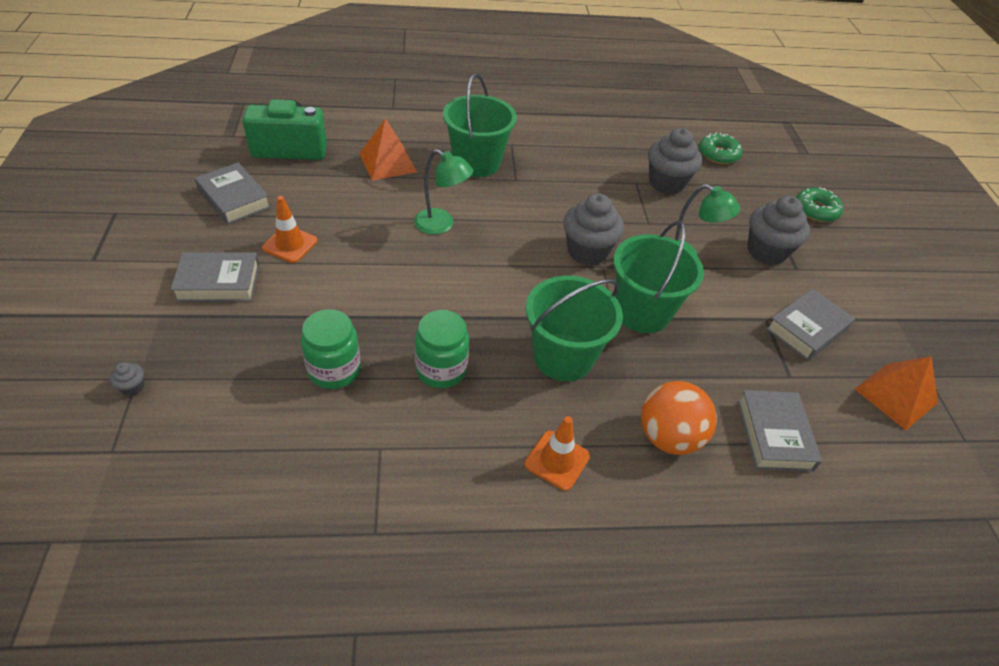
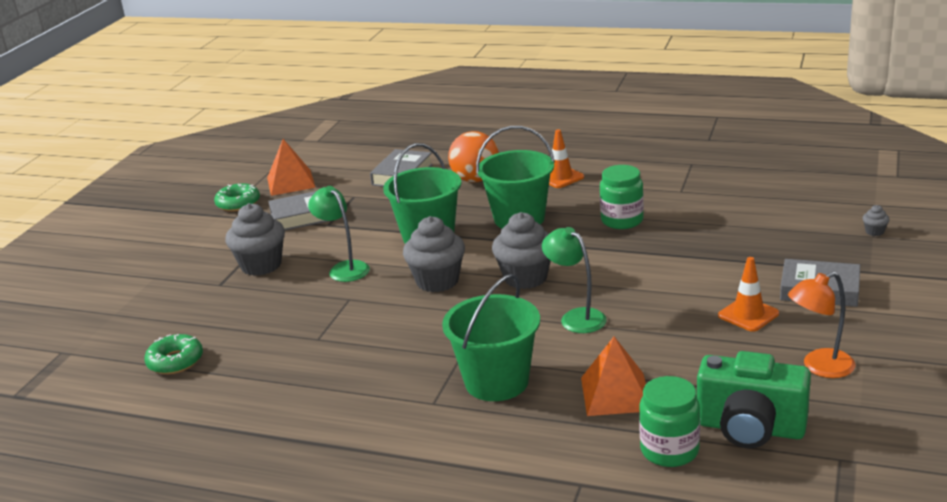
camera: 150 degrees left, 20 degrees down
(234, 199) = (819, 367): grey book -> orange lamp
(334, 370) = (709, 227): green jar -> green jar (669, 450)
(666, 183) = (282, 334): grey cupcake -> grey cupcake (525, 278)
(816, 210) = (156, 293): green donut -> green donut (238, 203)

